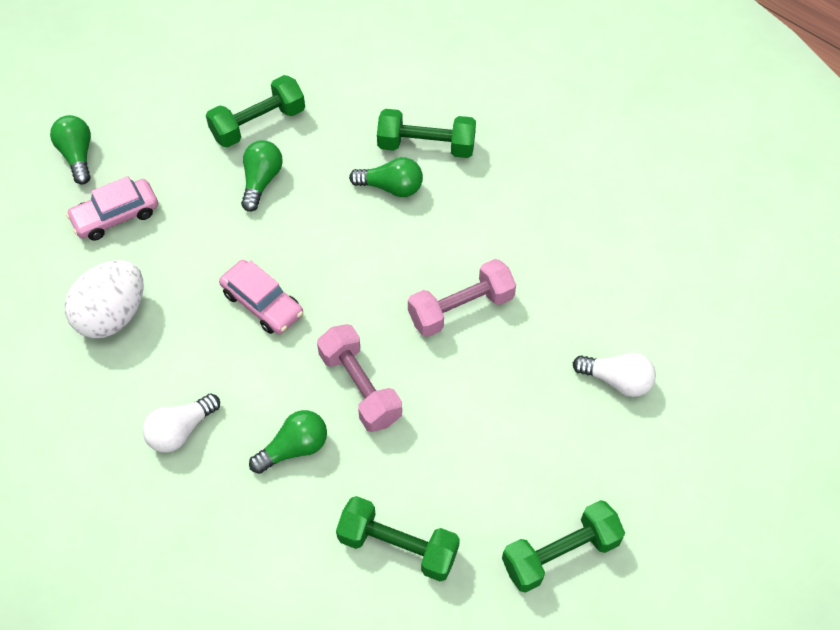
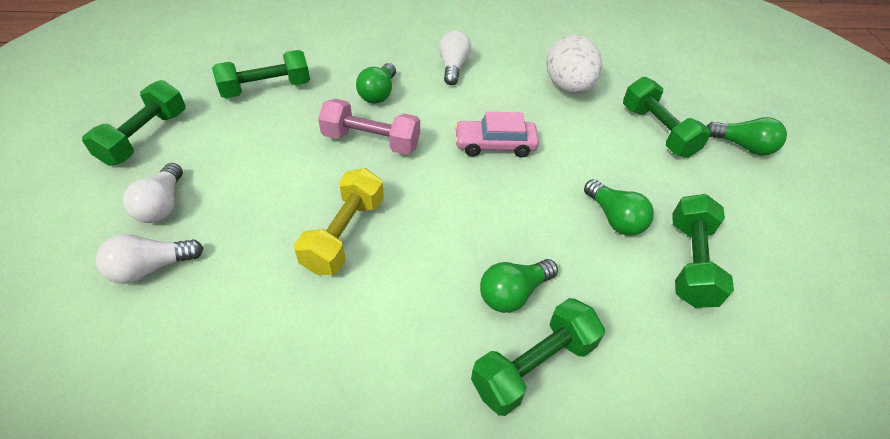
camera: 135 degrees right, 10 degrees down
(116, 216) = (657, 131): pink car -> green dumbbell
(461, 308) = (344, 234): pink dumbbell -> yellow dumbbell
(582, 442) = (163, 205): none -> white light bulb

